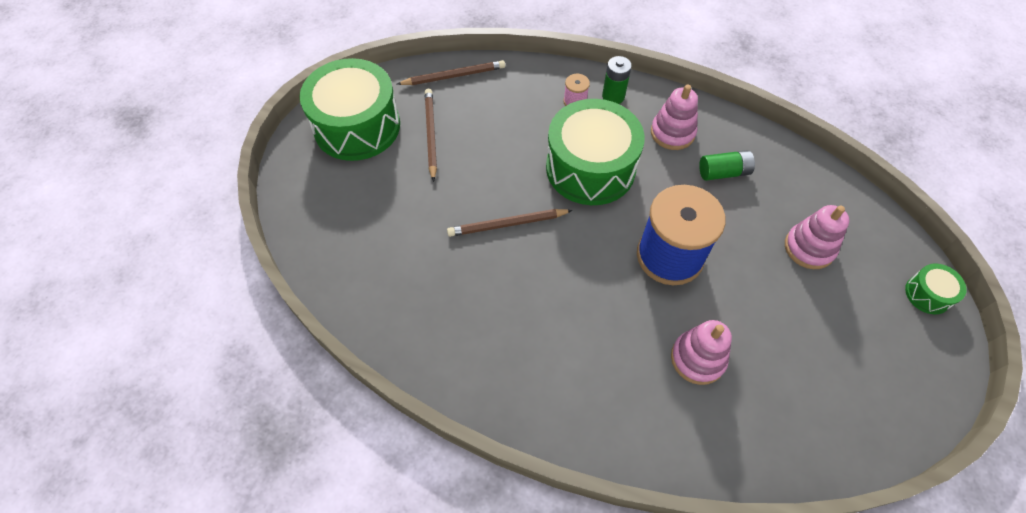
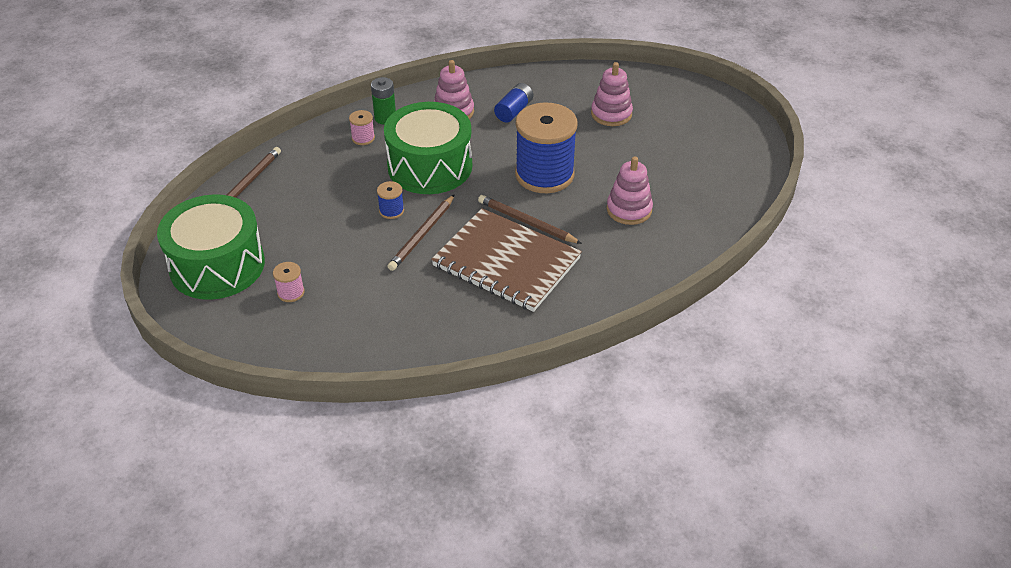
camera: 50 degrees left, 15 degrees down
(368, 190) = (291, 292): none -> pink spool
(431, 134) = (286, 228): brown pencil -> brown pencil (527, 222)
(514, 183) = (391, 211): none -> blue spool
(533, 309) = (506, 262): none -> brown notebook
(723, 172) = (514, 111): green battery -> blue battery
(928, 294) = (694, 92): green drum -> none

